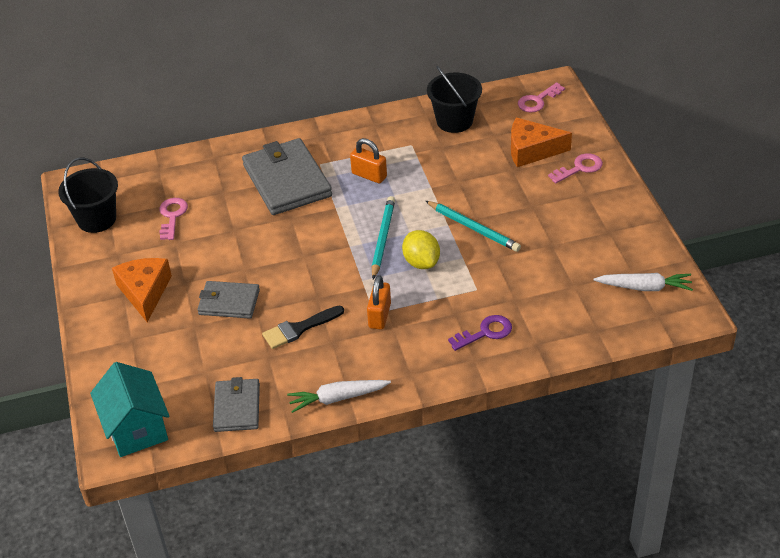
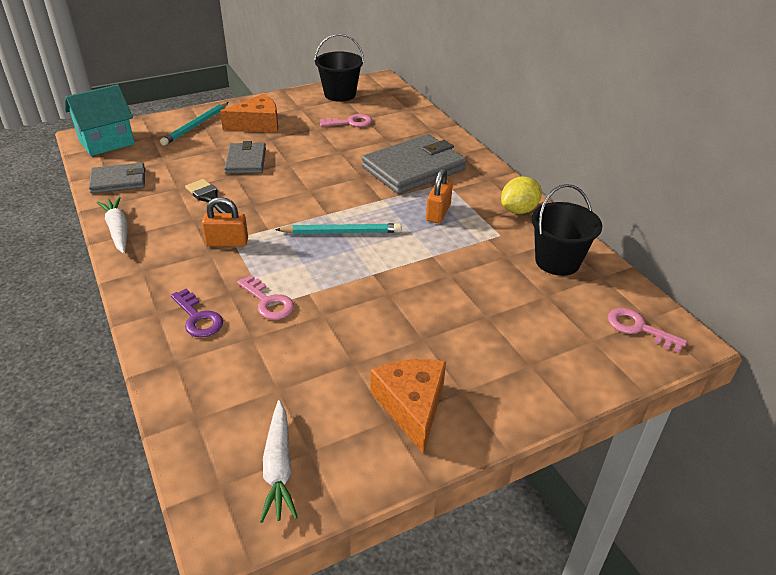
camera: 75 degrees right, 5 degrees down
(421, 262) = (308, 261): yellow lemon -> yellow lemon (519, 210)
(473, 228) = (371, 293): turquoise pencil -> turquoise pencil (196, 126)
(532, 150) = (532, 330): orange cheese -> orange cheese (411, 406)
(579, 168) = (514, 380): pink key -> pink key (268, 302)

